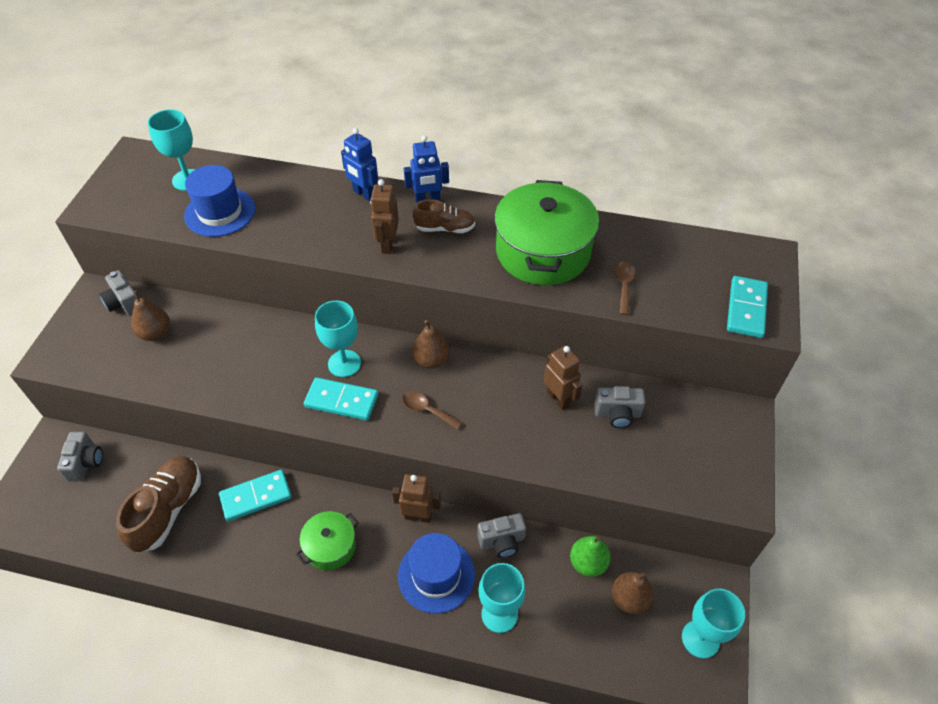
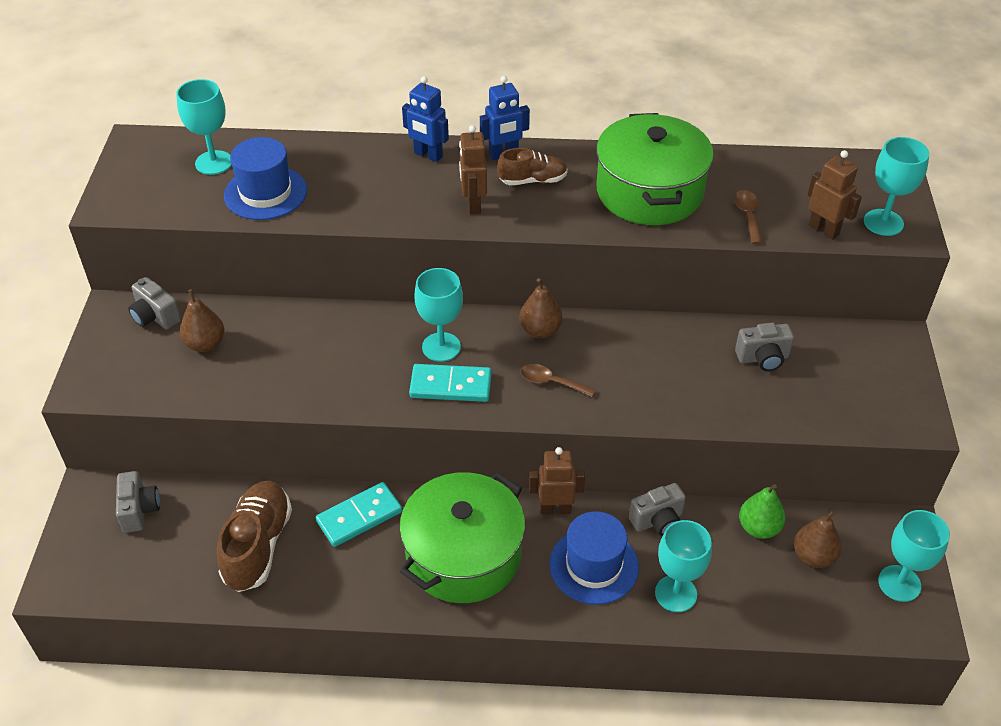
camera: 10 degrees left, 5 degrees down
(330, 546) = (463, 555): green pot -> green pot, size x1.93
(558, 399) = (694, 351): brown robot -> brown robot (824, 229)
(746, 309) = (883, 222): turquoise domino -> turquoise goblet

